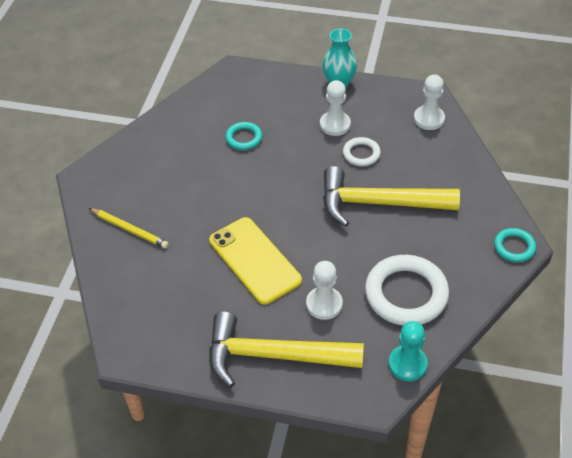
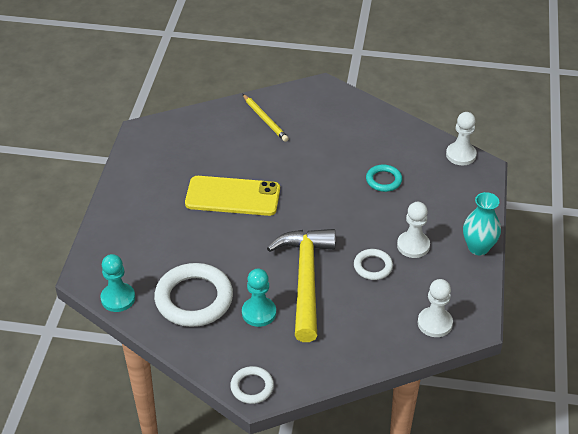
camera: 85 degrees right, 5 degrees down
(130, 229) = (265, 119): yellow pencil -> yellow pencil turned 60 degrees counterclockwise
(254, 260) = (233, 196): yellow phone -> yellow phone turned 45 degrees clockwise
(273, 356) = (133, 213): yellow hammer -> none
(324, 304) = (184, 243): white pawn -> white pawn (461, 155)
(422, 240) = (259, 313): none -> turquoise pawn
(514, 247) = (252, 387): turquoise ring -> white ring

